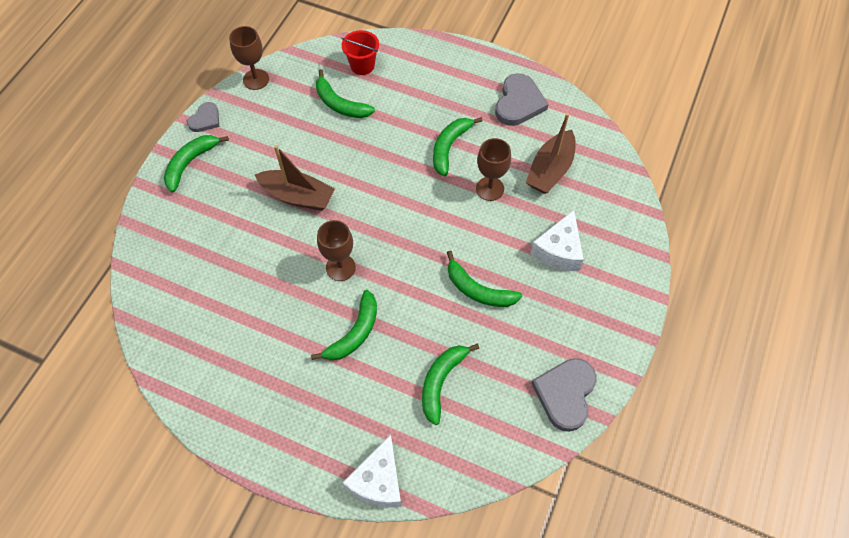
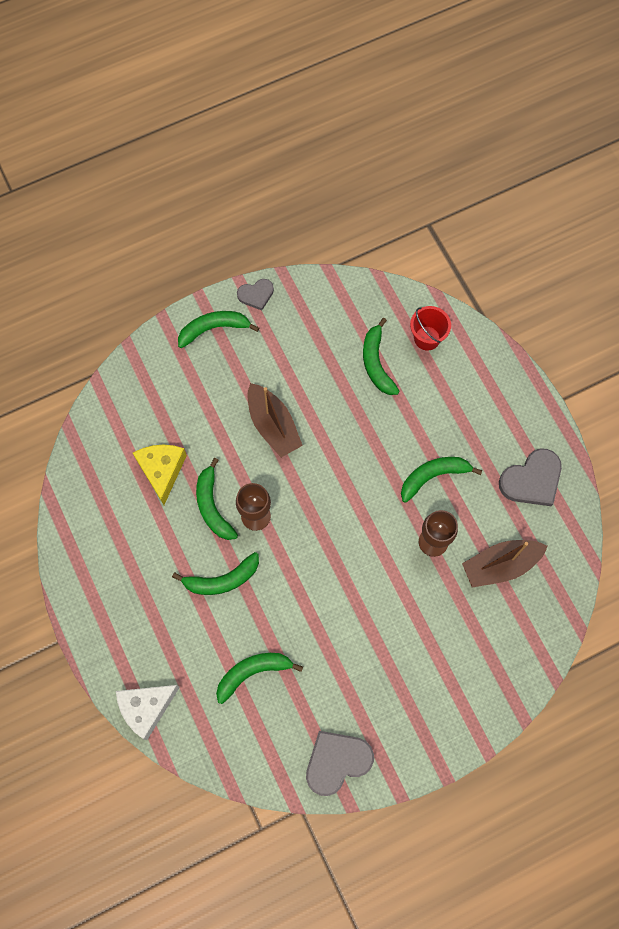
camera: 40 degrees right, 10 degrees up
(233, 291) = (162, 471): none -> yellow cheese
(256, 79) = (326, 285): brown goblet -> none
(478, 290) = (345, 622): green banana -> green banana (212, 506)
(558, 250) = (440, 642): white cheese -> none

